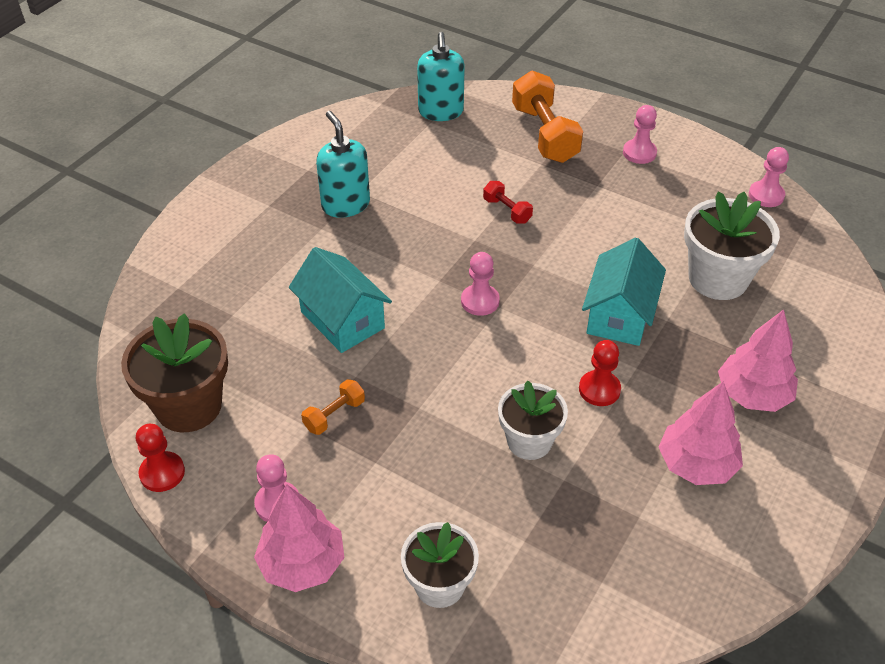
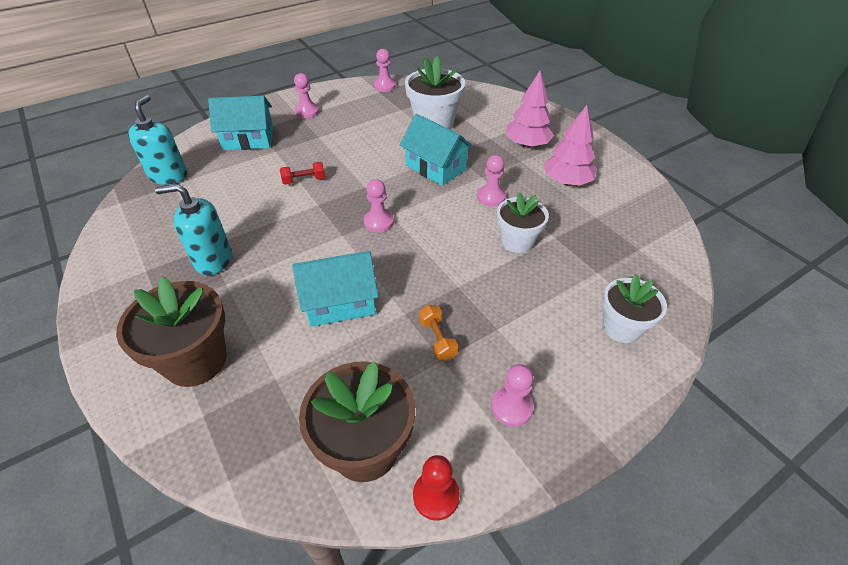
camera: 65 degrees left, 0 degrees up
(227, 255) = (196, 360): none -> brown flower pot
(302, 563) = (578, 407): pink tree -> none
(441, 112) = (169, 176): turquoise soap dispenser -> turquoise soap dispenser turned 105 degrees counterclockwise
(544, 134) = (248, 140): orange dumbbell -> turquoise house
(599, 389) = (491, 197): red pawn -> pink pawn

